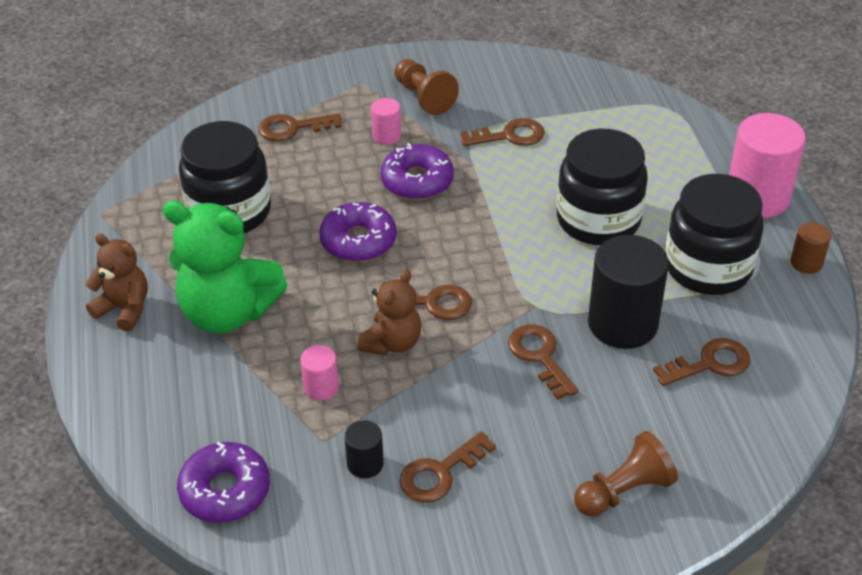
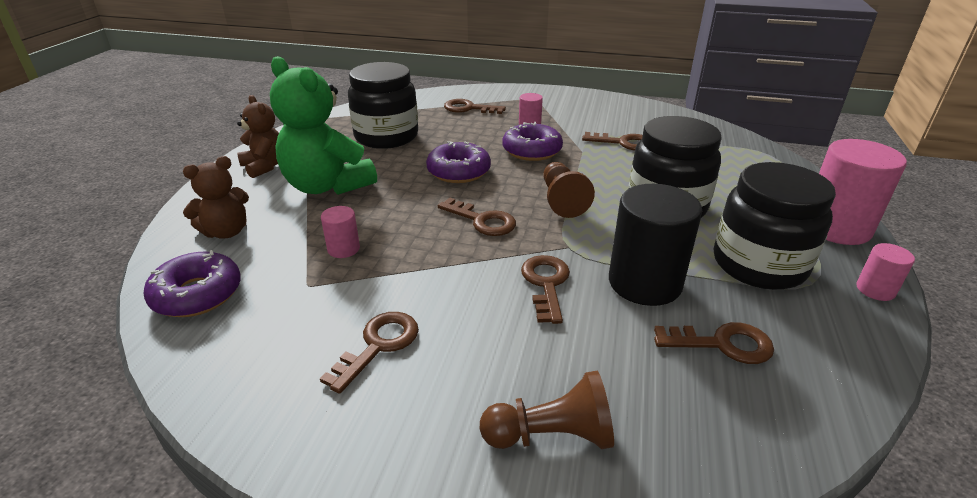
camera: 25 degrees right, 10 degrees down
(365, 464) = (322, 314): black cylinder -> none
(392, 342) = (427, 237): brown teddy bear -> brown teddy bear (226, 232)
(424, 97) = (573, 112): brown pawn -> brown pawn (562, 200)
(440, 473) = (378, 345): brown key -> brown key turned 135 degrees clockwise
(806, 263) = (875, 290): brown cylinder -> pink cylinder

